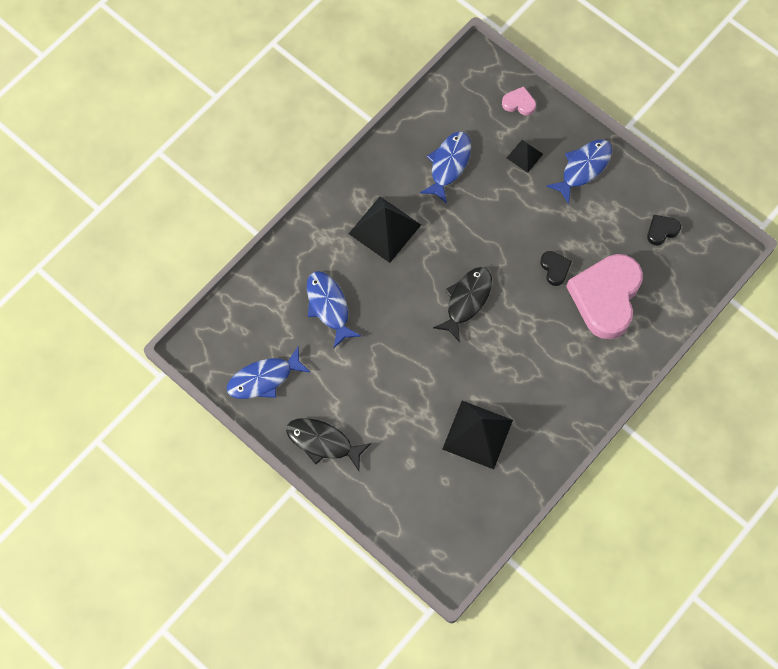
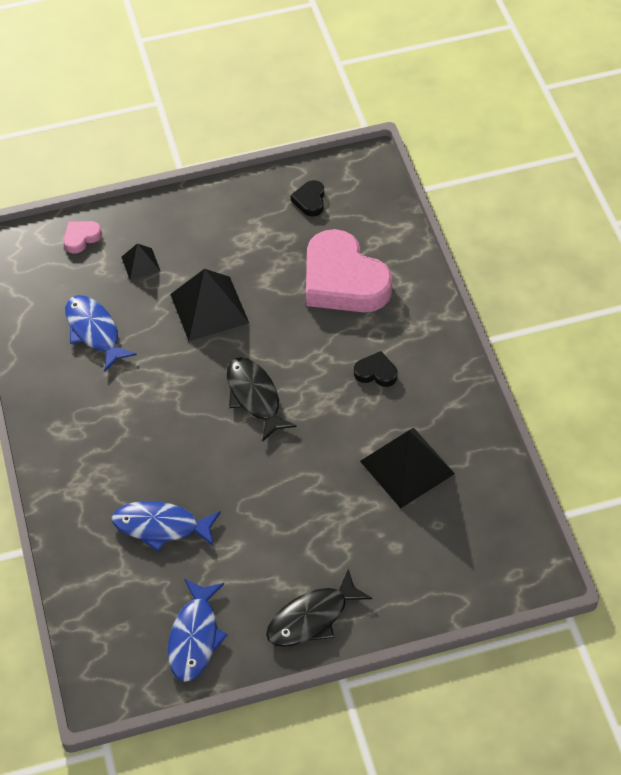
camera: 55 degrees left, 15 degrees down
(384, 229) = (116, 426): black pyramid -> black pyramid (209, 308)
(555, 269) = (280, 304): black heart -> black heart (376, 372)
(583, 168) = (194, 225): blue fish -> none

